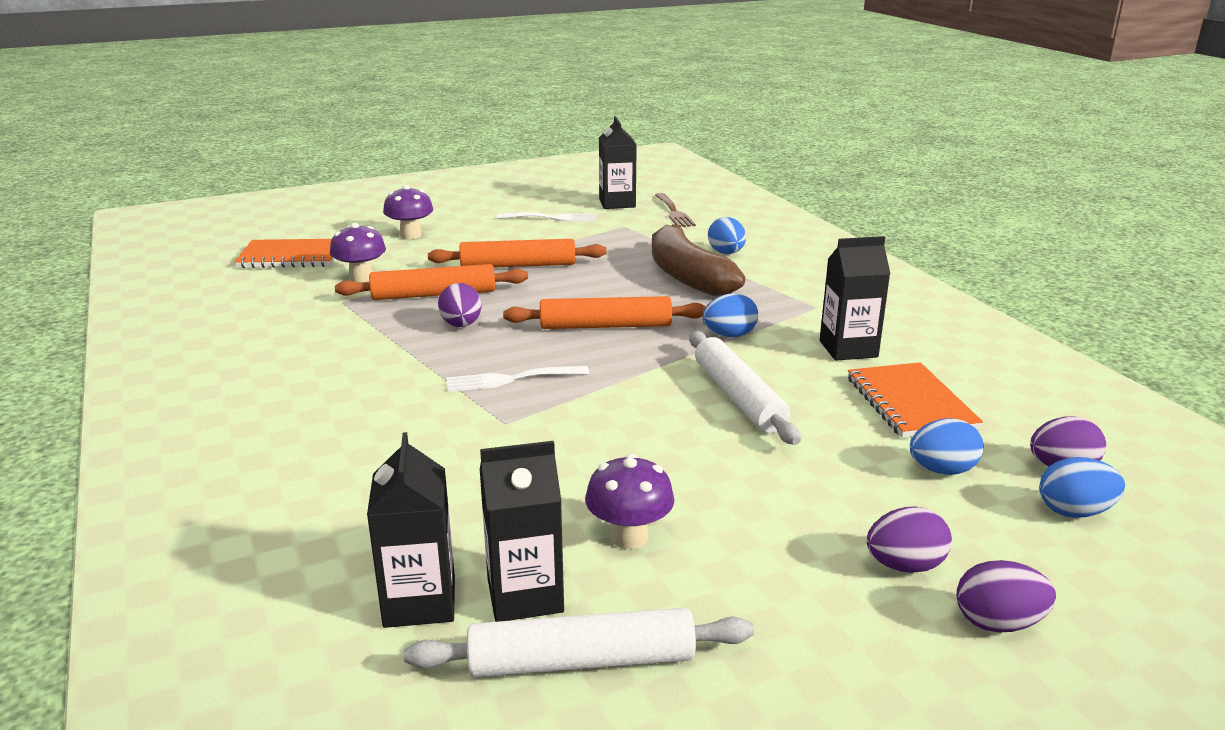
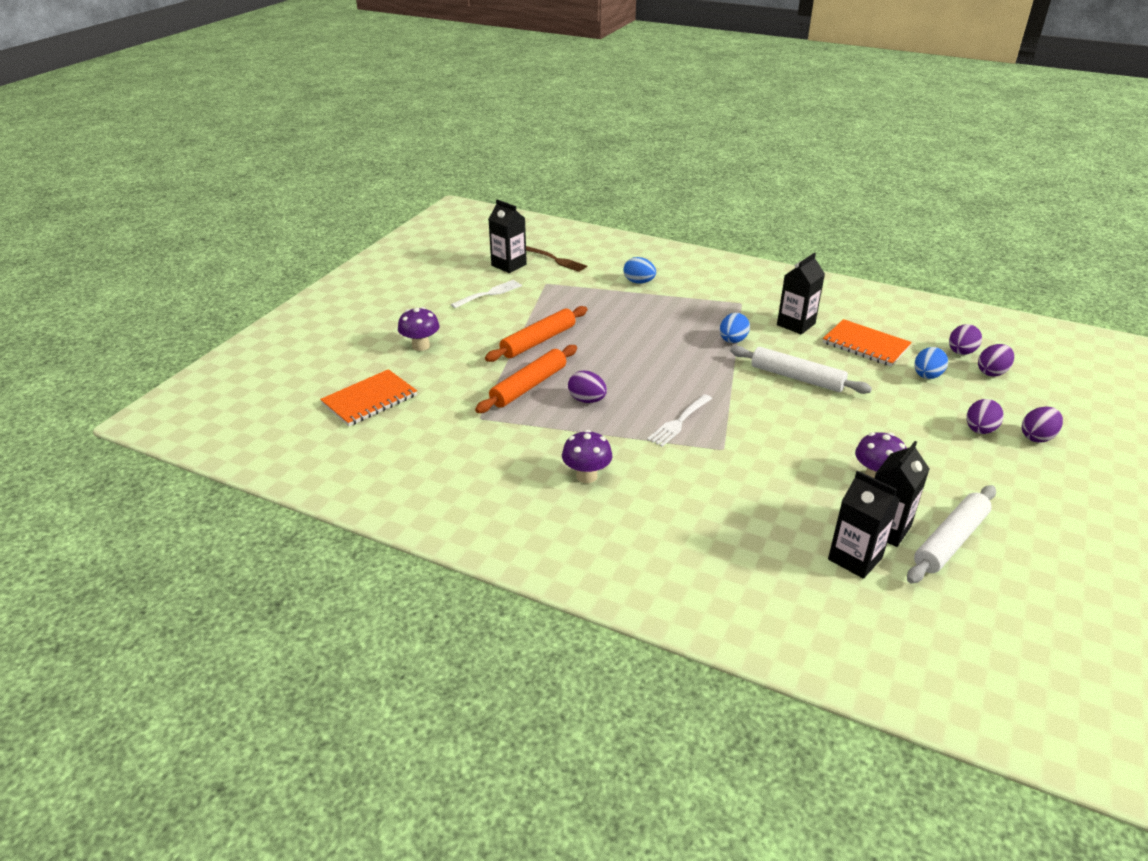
camera: 40 degrees left, 10 degrees up
(361, 278) = (456, 394): purple mushroom -> purple mushroom (586, 476)
(606, 326) = (664, 363): orange rolling pin -> none
(687, 276) = (647, 308): brown banana -> none
(1074, 512) = (992, 372): blue egg -> purple egg

